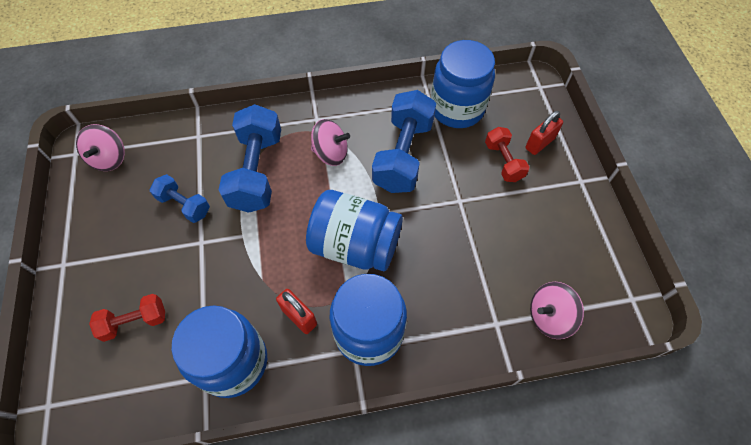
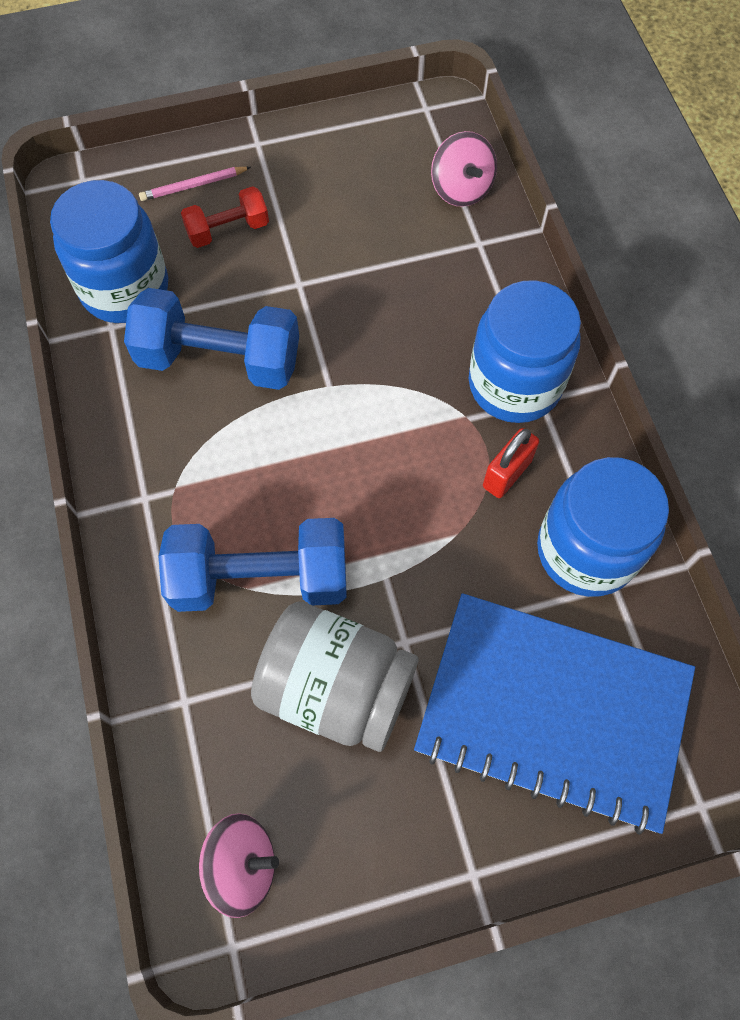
camera: 95 degrees left, 5 degrees up
(135, 322) = (553, 711): red dumbbell -> blue notebook
(184, 205) = (336, 688): blue dumbbell -> grey jar
(331, 153) = (219, 465): pink spinning top -> none
(355, 245) = (385, 413): blue jar -> none
(539, 143) = (193, 186): red padlock -> pink pencil

